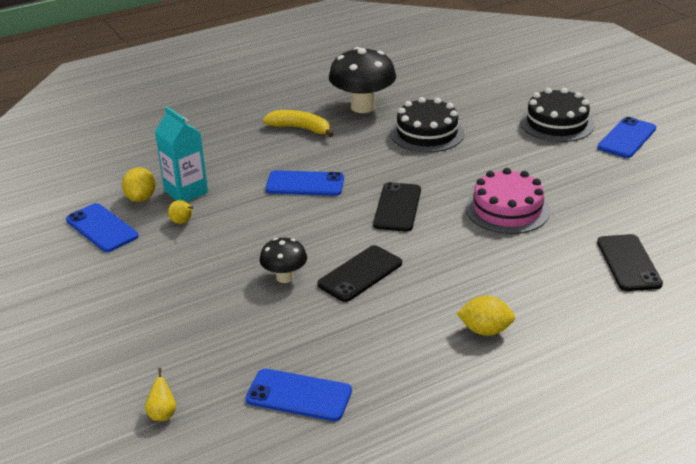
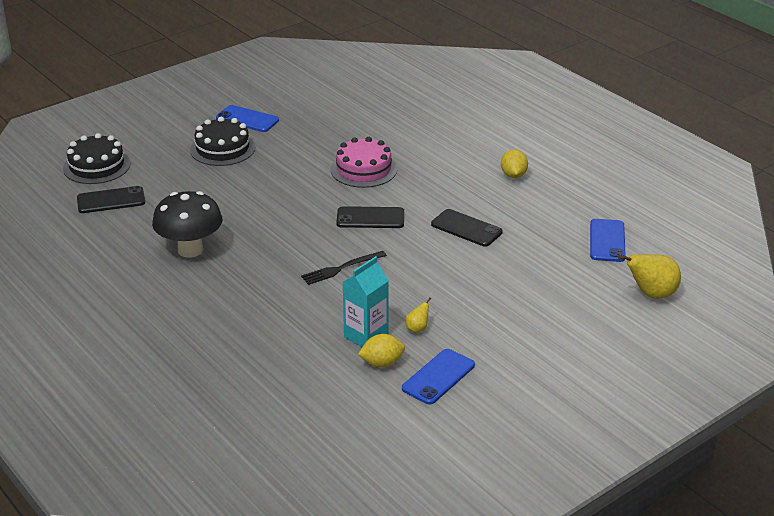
camera: 100 degrees left, 0 degrees up
(162, 414) = (651, 294): yellow pear -> yellow pear, size x2.04
(284, 277) = (481, 262): black mushroom -> none
(300, 128) = (236, 283): yellow banana -> none
(305, 184) = (341, 268): blue phone -> black fork
(427, 133) = (243, 211): black cake -> black cake (96, 166)
(628, 263) = (421, 124): black phone -> black phone (111, 200)

